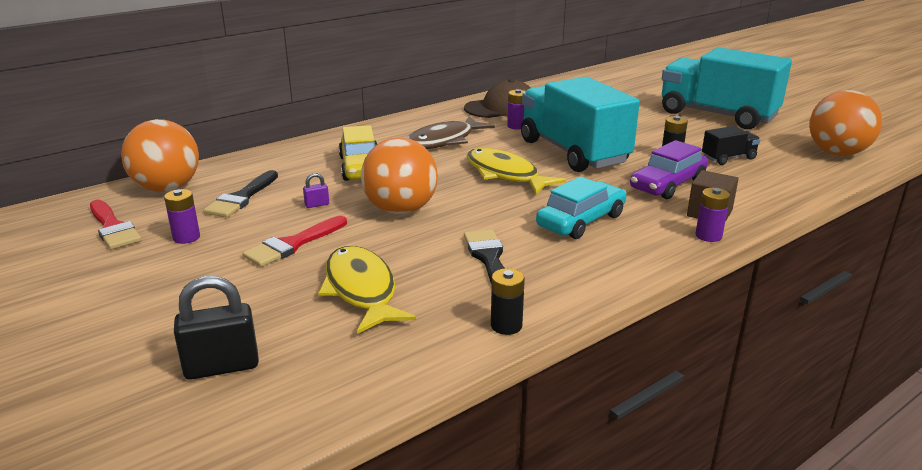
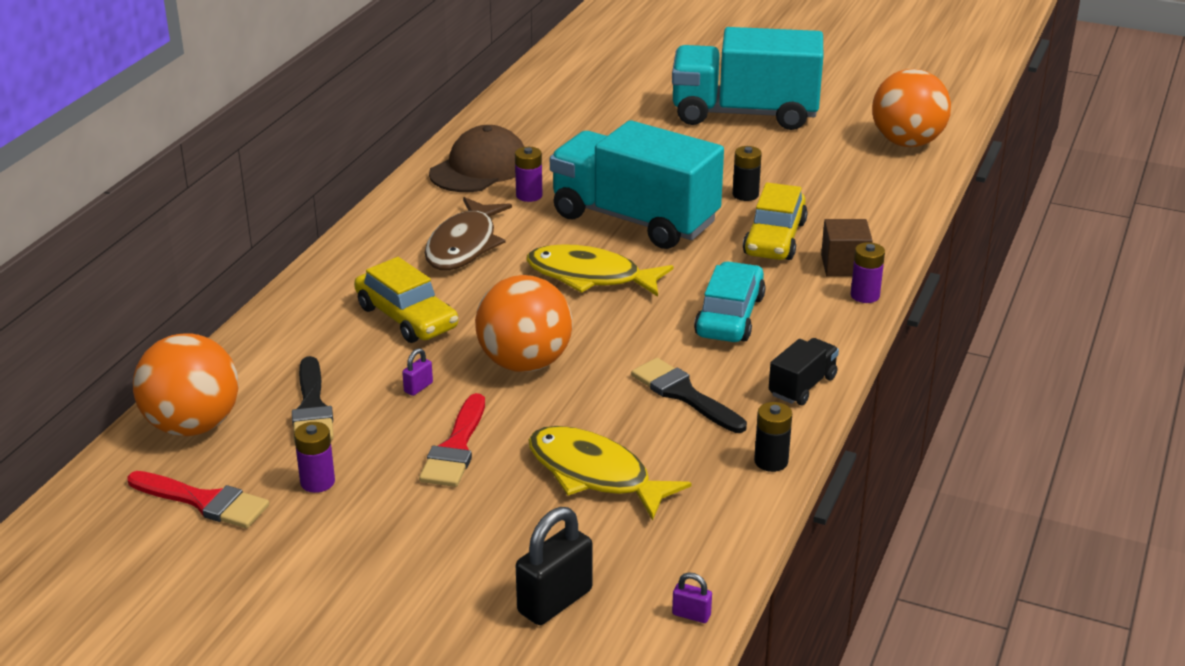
camera: 30 degrees left, 5 degrees up
(305, 419) = (691, 615): none -> purple padlock
(667, 184) = (774, 238): purple car -> yellow car
(728, 158) = (806, 181): black truck -> black truck (802, 386)

